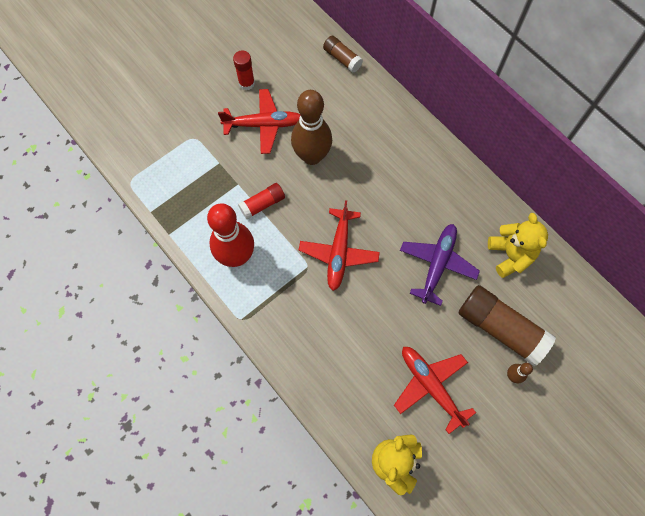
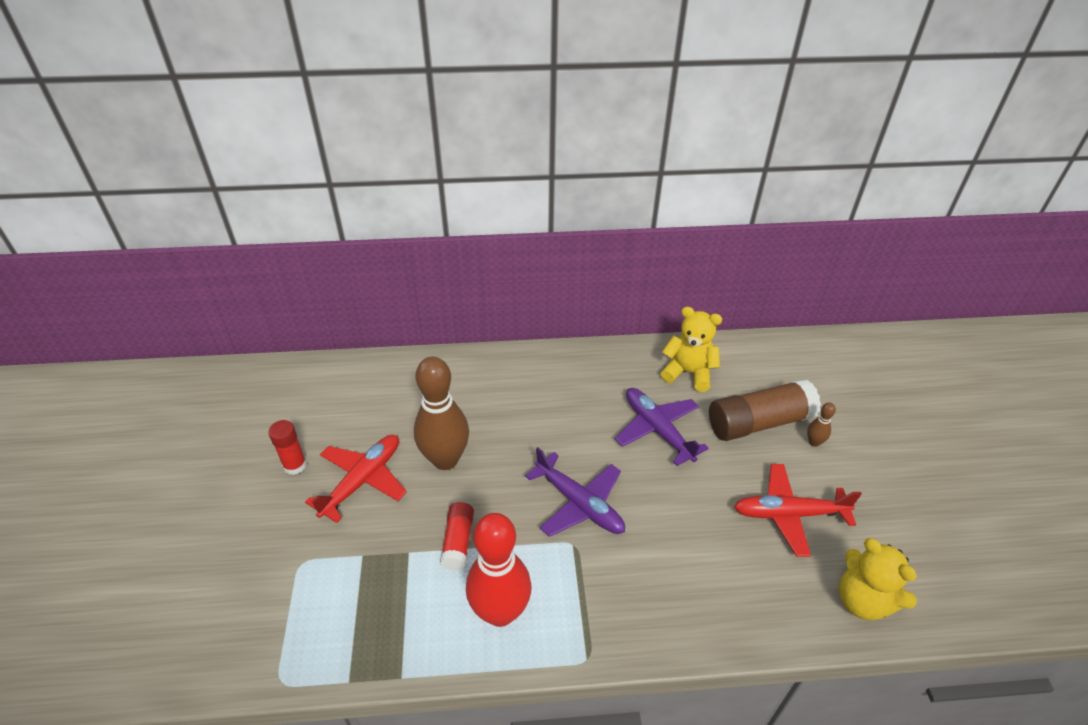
camera: 55 degrees left, 25 degrees down
(339, 252) = (579, 503): red plane -> purple plane
(342, 59) = (364, 369): brown glue stick -> none

